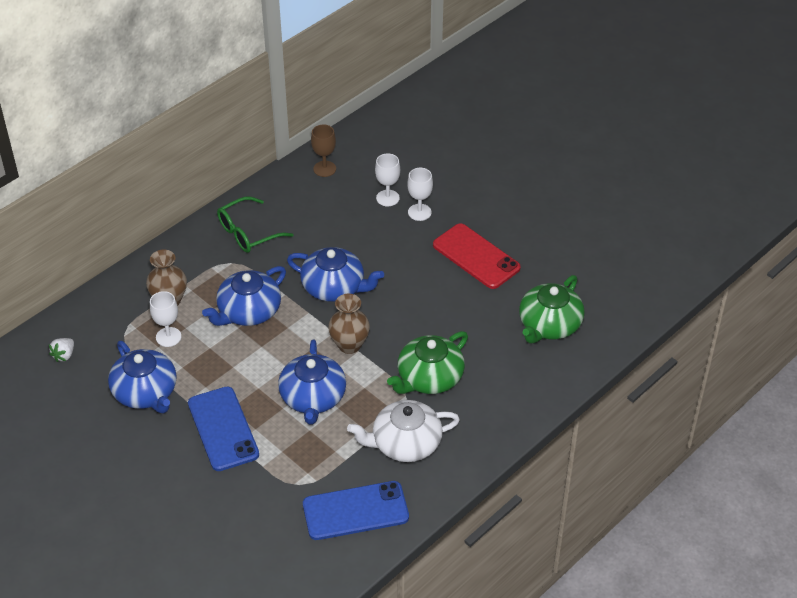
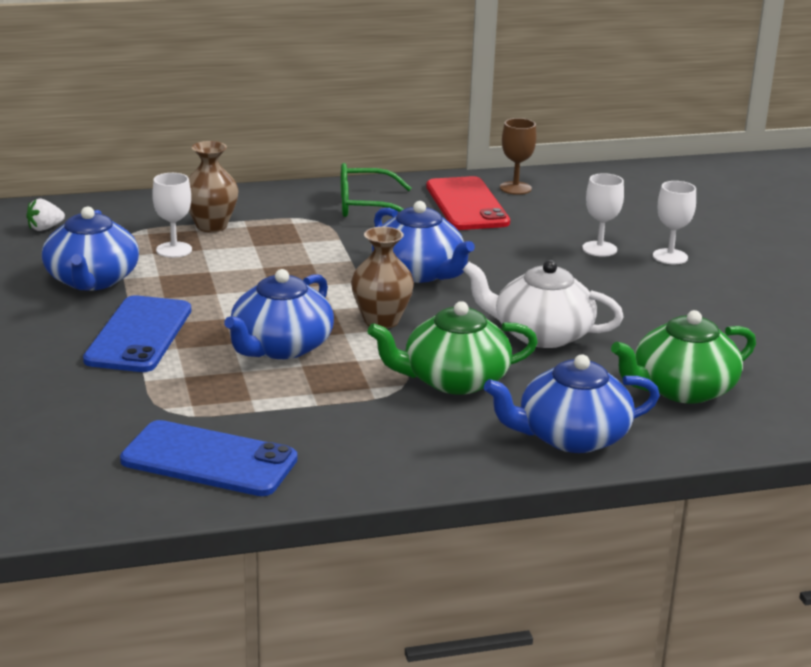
camera: 30 degrees right, 20 degrees down
(248, 311) = (290, 259): blue teapot -> blue teapot (571, 437)
(387, 198) = (570, 228): white goblet -> white goblet (670, 257)
(405, 443) = (351, 424): white teapot -> white teapot (540, 334)
(476, 256) = (638, 302): red phone -> red phone (467, 204)

